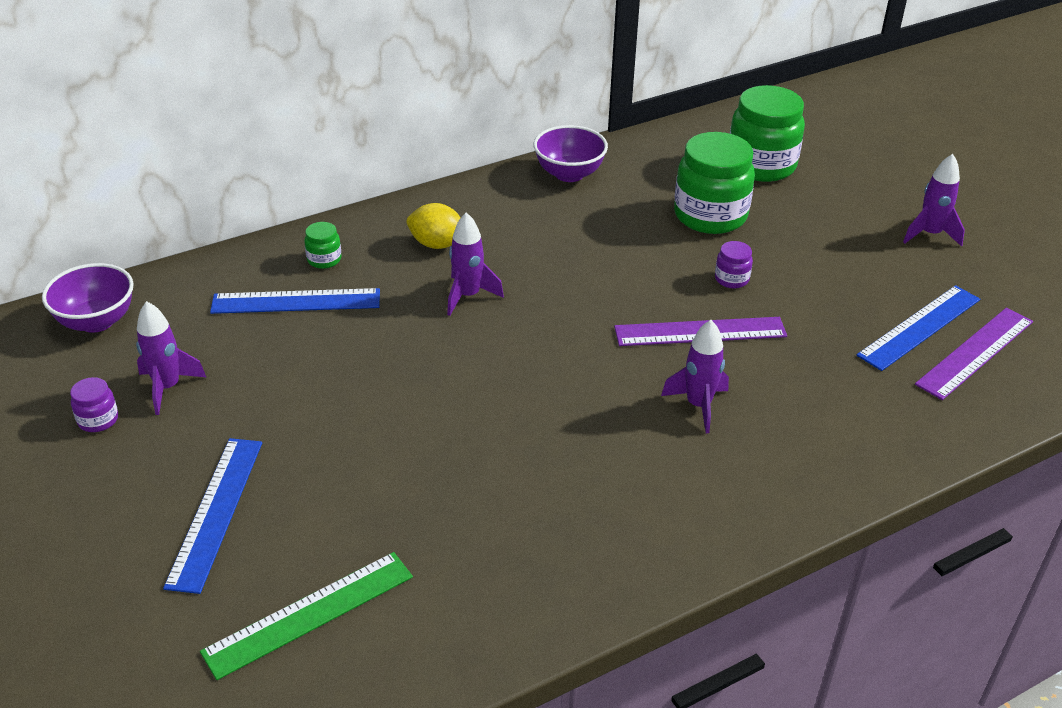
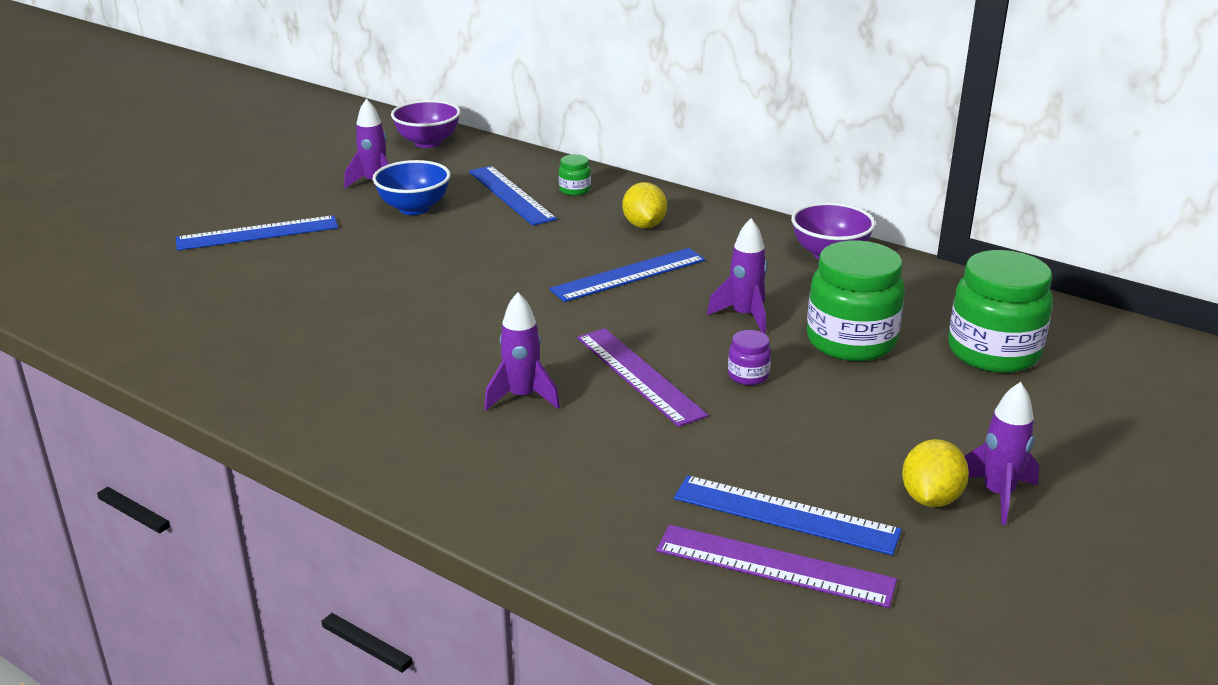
camera: 65 degrees right, 10 degrees down
(98, 420) = (326, 173): purple jar -> none
(264, 375) = (414, 208): none -> blue bowl
(309, 614) = (173, 290): green ruler -> none
(468, 296) = (584, 255): purple rocket -> purple rocket (744, 316)
(525, 283) = (628, 275): none -> blue ruler
(924, 261) = (930, 498): none -> yellow lemon

